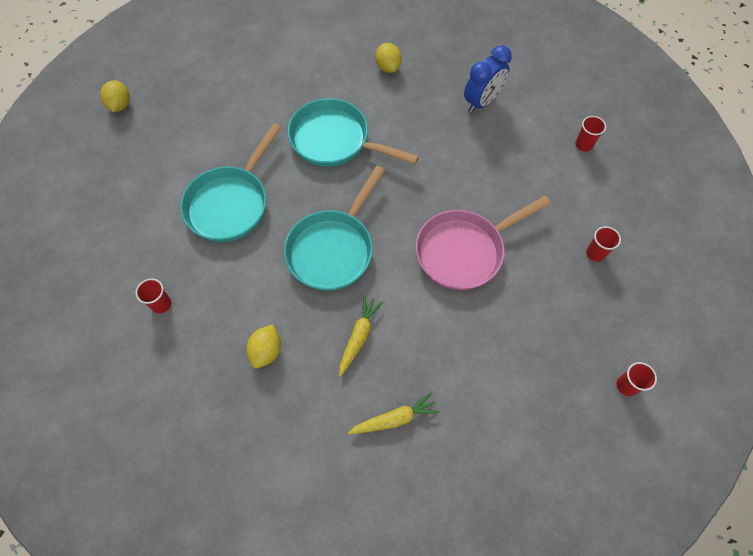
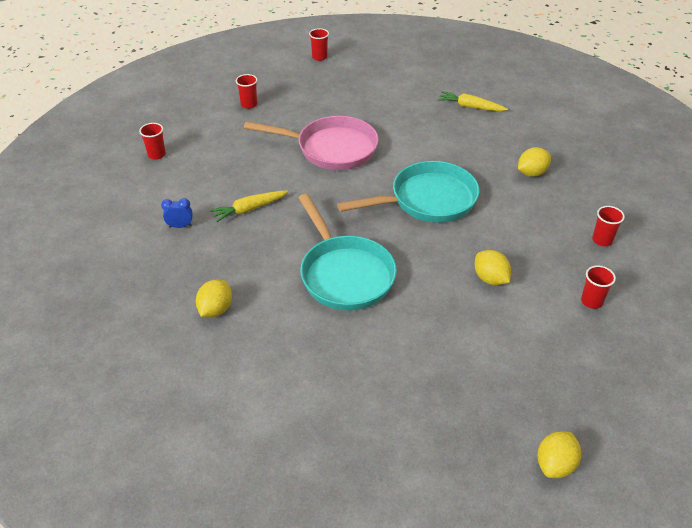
camera: 140 degrees left, 20 degrees down
(144, 232) = (591, 301): none -> red cup
(231, 203) = (490, 279): turquoise pan -> yellow lemon
(359, 336) = (457, 148): yellow carrot -> yellow carrot (249, 209)
(482, 102) = (180, 226): blue clock -> blue clock, size x0.50

